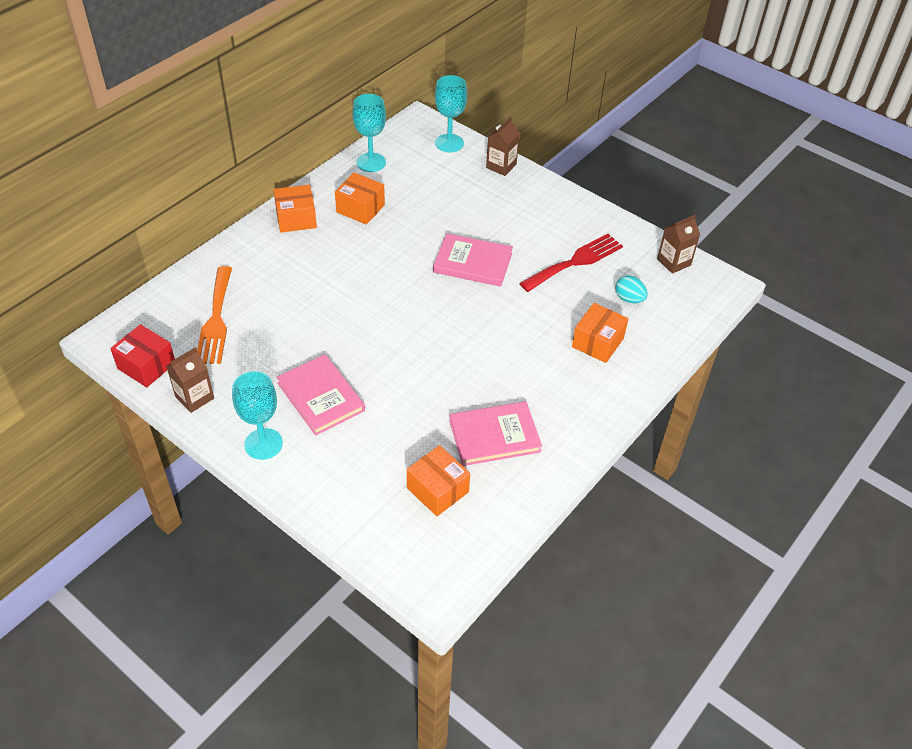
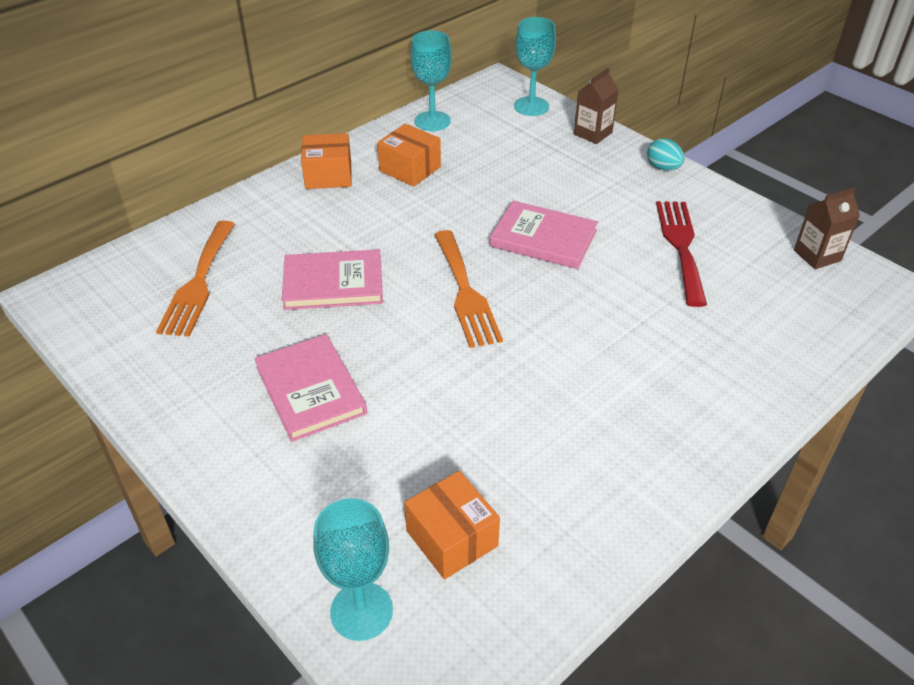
camera: 10 degrees right, 5 degrees down
(146, 366) = (94, 331): red box -> none
(194, 397) = (142, 377): brown carton -> none
(263, 444) = (217, 447): turquoise goblet -> turquoise goblet (361, 611)
(420, 312) = (465, 293): none -> orange fork
(494, 436) = (546, 466): pink book -> pink book (333, 283)
(575, 262) = (681, 246): red fork -> red fork turned 60 degrees counterclockwise
(597, 342) = (707, 349): orange box -> none
(629, 299) = (753, 296): turquoise egg -> turquoise egg (663, 168)

